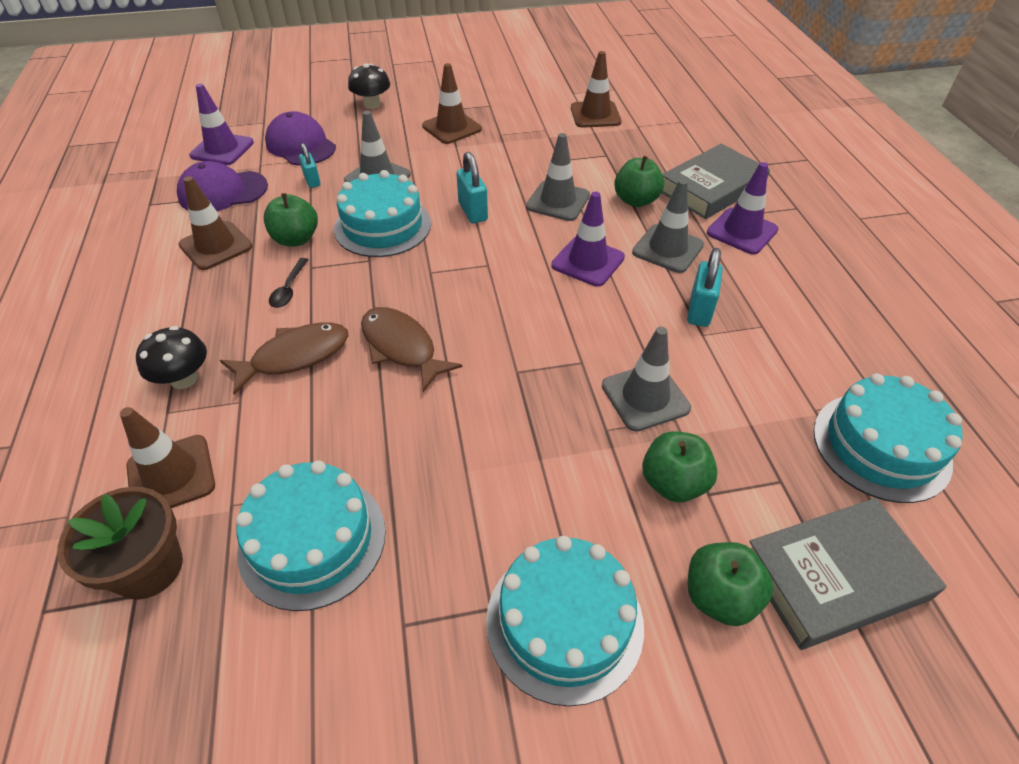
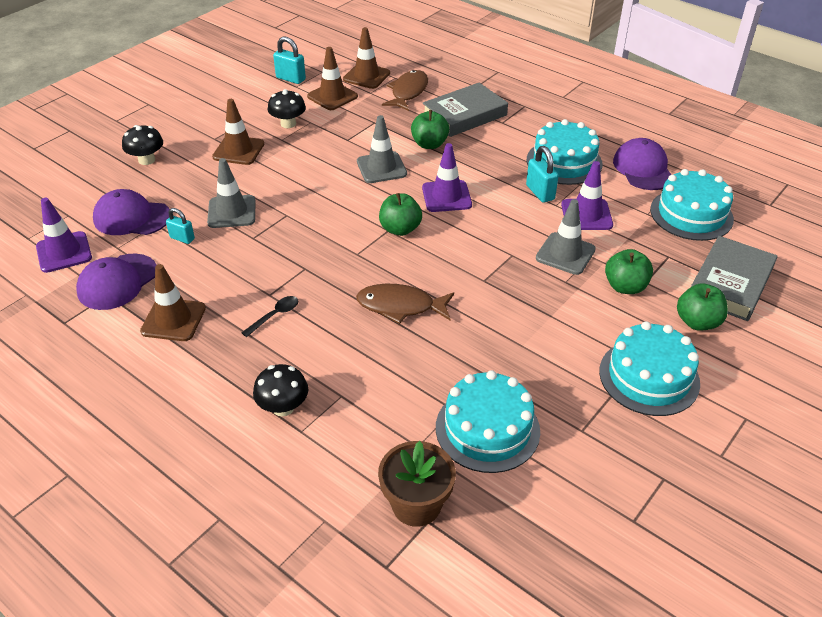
camera: 40 degrees left, 5 degrees down
(171, 475) = (358, 458): brown traffic cone -> brown traffic cone (366, 76)
(289, 289) = (275, 316): black spoon -> black spoon turned 105 degrees counterclockwise
(294, 357) = (339, 351): brown fish -> brown fish (408, 92)
(296, 239) = (231, 283): green apple -> green apple (400, 229)
(383, 226) = (283, 242): turquoise cake -> turquoise cake (564, 162)
(473, 212) = (334, 202): turquoise padlock -> turquoise padlock (290, 79)
(523, 123) = (288, 124): none -> black mushroom
(667, 249) = (483, 165): grey traffic cone -> none
(711, 188) = (464, 115): grey book -> grey book turned 45 degrees clockwise
(742, 231) = (511, 134): purple traffic cone -> purple traffic cone (586, 215)
(874, 350) = (643, 168): none -> purple cap

